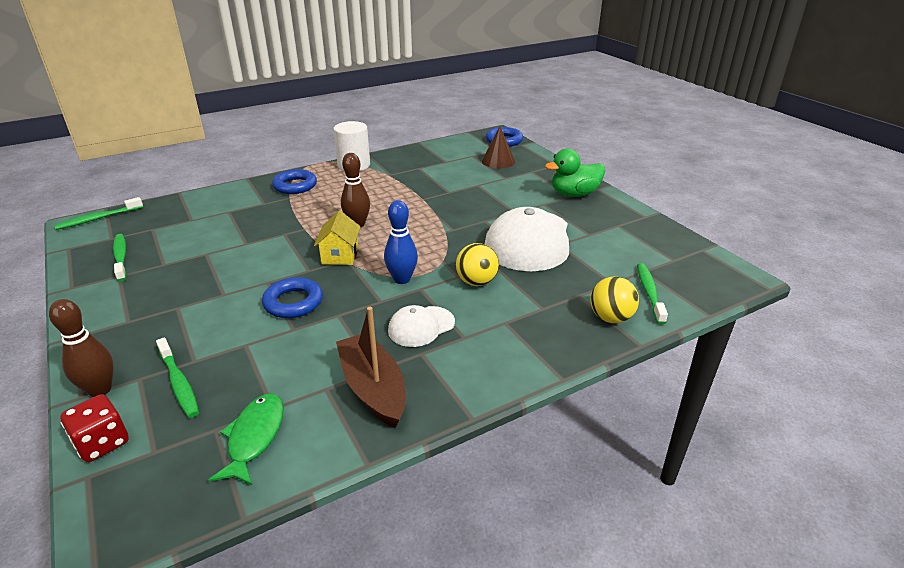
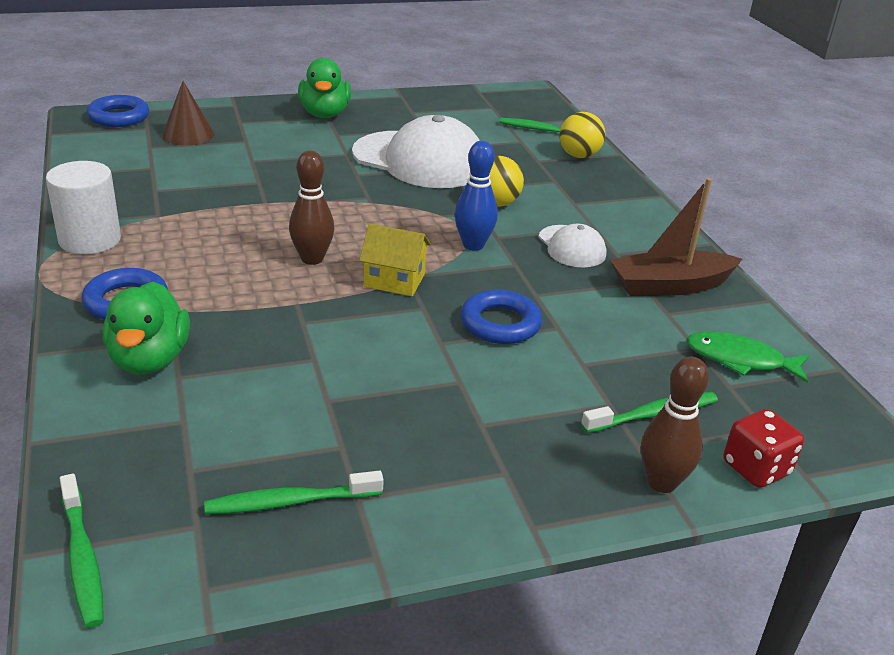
camera: 80 degrees left, 0 degrees up
(243, 202) = (149, 359): none -> green duck

